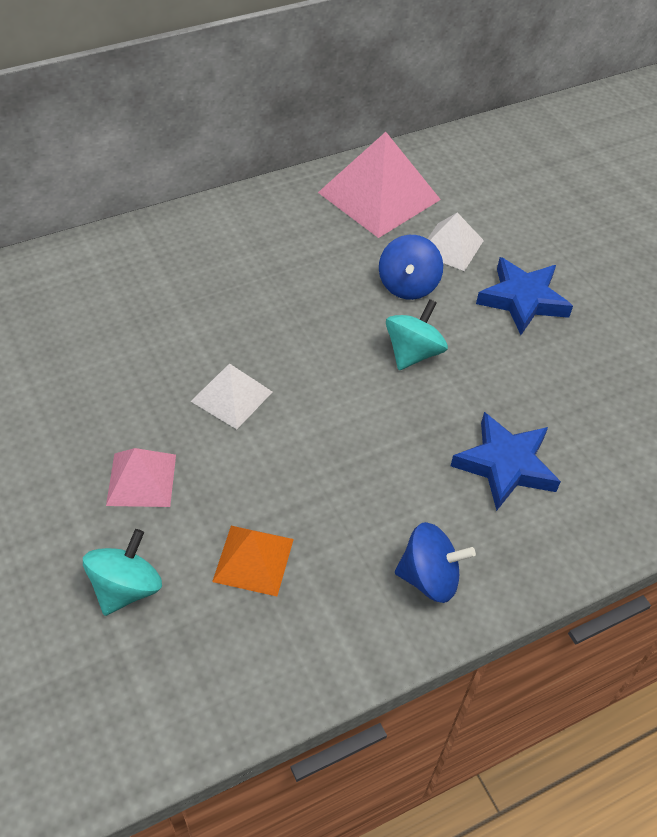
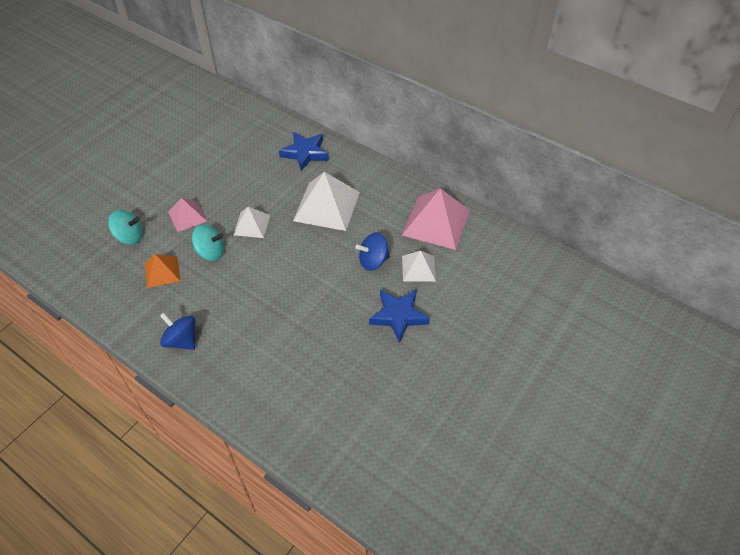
camera: 65 degrees right, 0 degrees up
(260, 291) = (327, 206): none -> white pyramid
(413, 353) = (324, 281): turquoise spinning top -> turquoise spinning top (210, 252)
(429, 577) = (182, 340): blue spinning top -> blue spinning top turned 150 degrees clockwise
(505, 465) = (268, 348): blue star -> blue star (305, 153)

